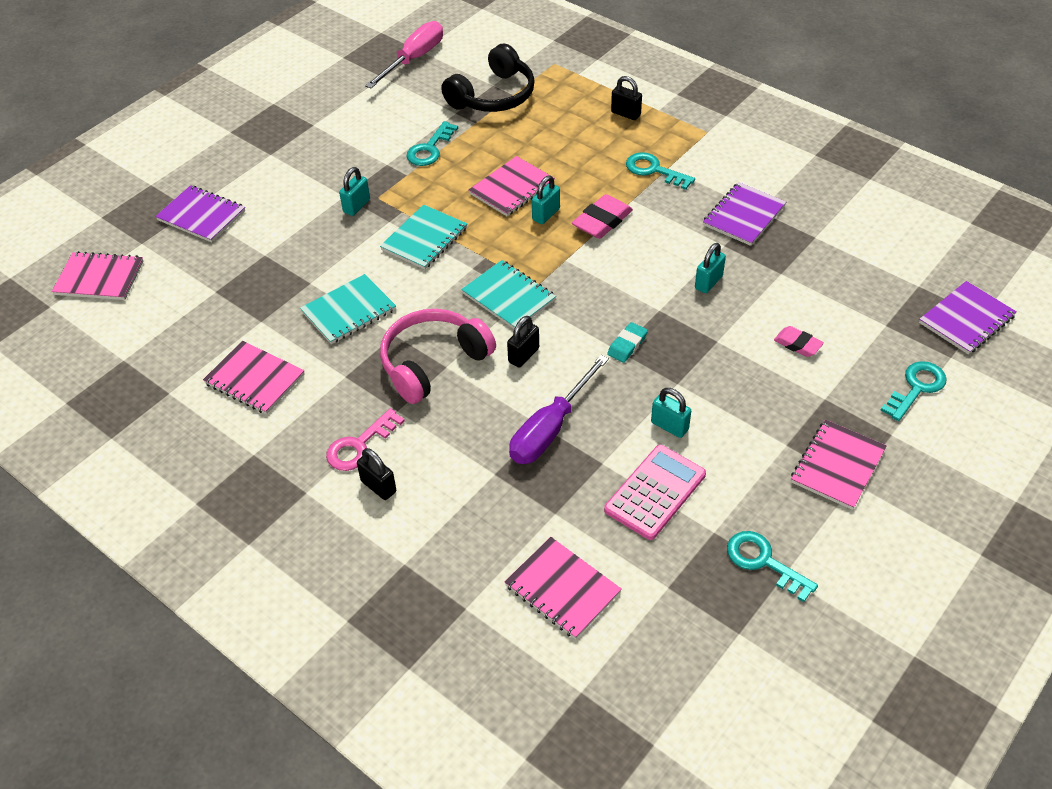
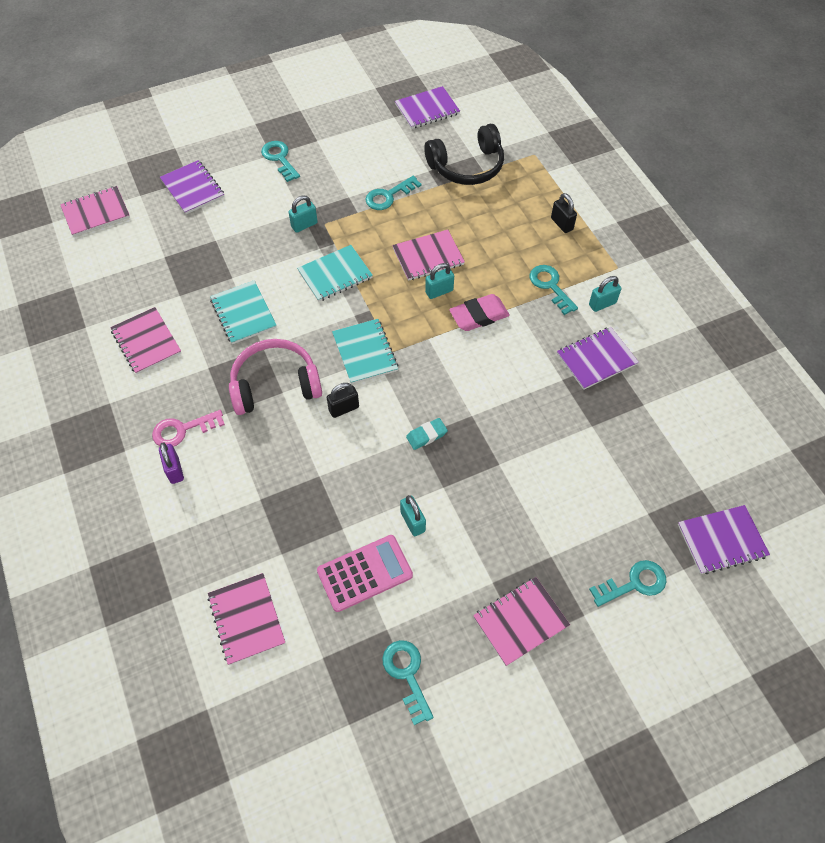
camera: 25 degrees right, 10 degrees up
(99, 278) = (96, 213): pink notebook -> pink notebook turned 60 degrees counterclockwise
(283, 155) = (279, 159): none -> turquoise key
(348, 311) = (243, 313): turquoise notebook -> turquoise notebook turned 75 degrees clockwise
(378, 486) = (174, 470): black padlock -> purple padlock
(414, 59) = (427, 109): pink screwdriver -> purple notebook
(550, 429) = (323, 481): purple screwdriver -> none
(708, 282) = (527, 408): turquoise padlock -> turquoise padlock (602, 304)
(797, 344) = (562, 497): pink eraser -> none

